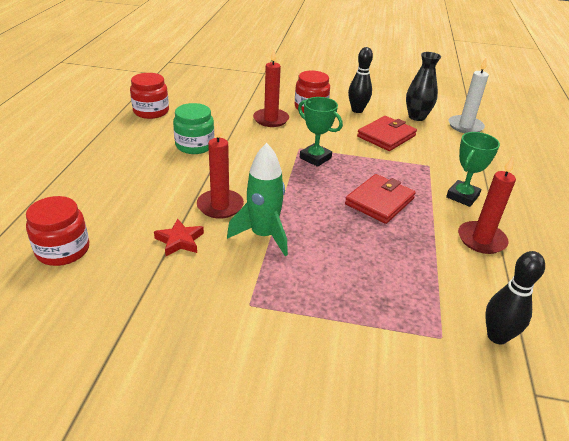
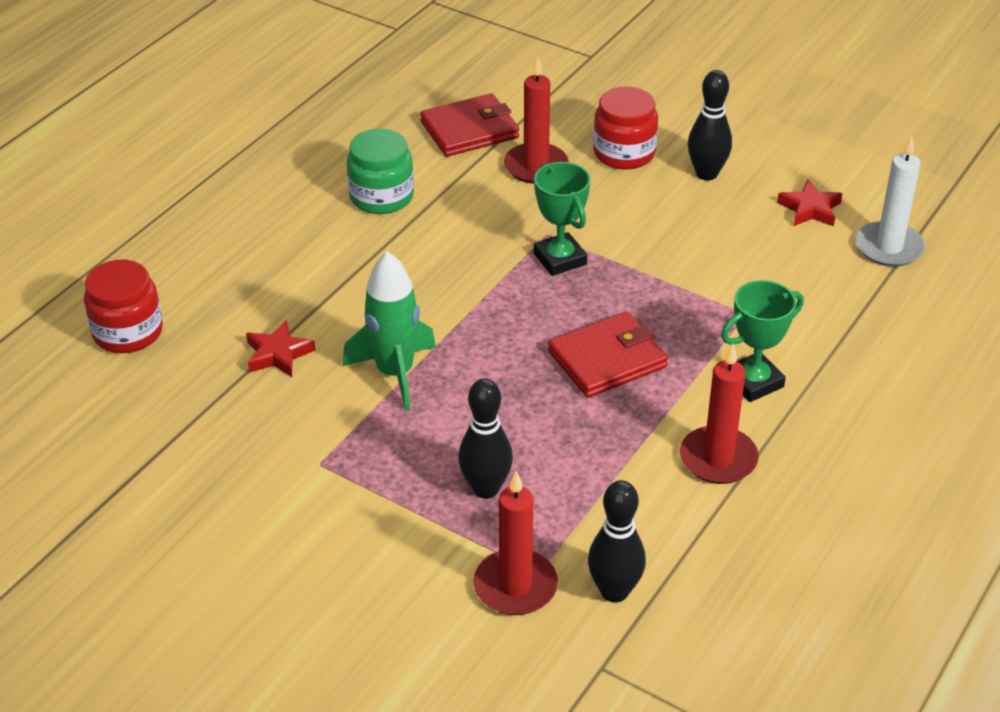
camera: 25 degrees right, 5 degrees up
(151, 111) = (347, 114): red jar -> none
(220, 206) = (361, 313): red candle -> red candle (515, 586)
(369, 292) = (486, 489): none -> black bowling pin
(386, 136) = (717, 240): red wallet -> red wallet (469, 130)
(416, 117) = (810, 209): black vase -> red star

